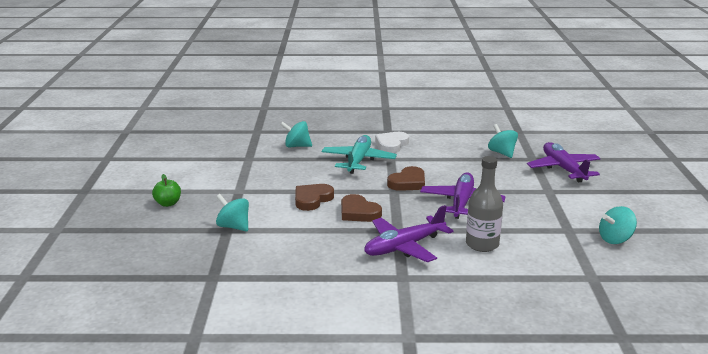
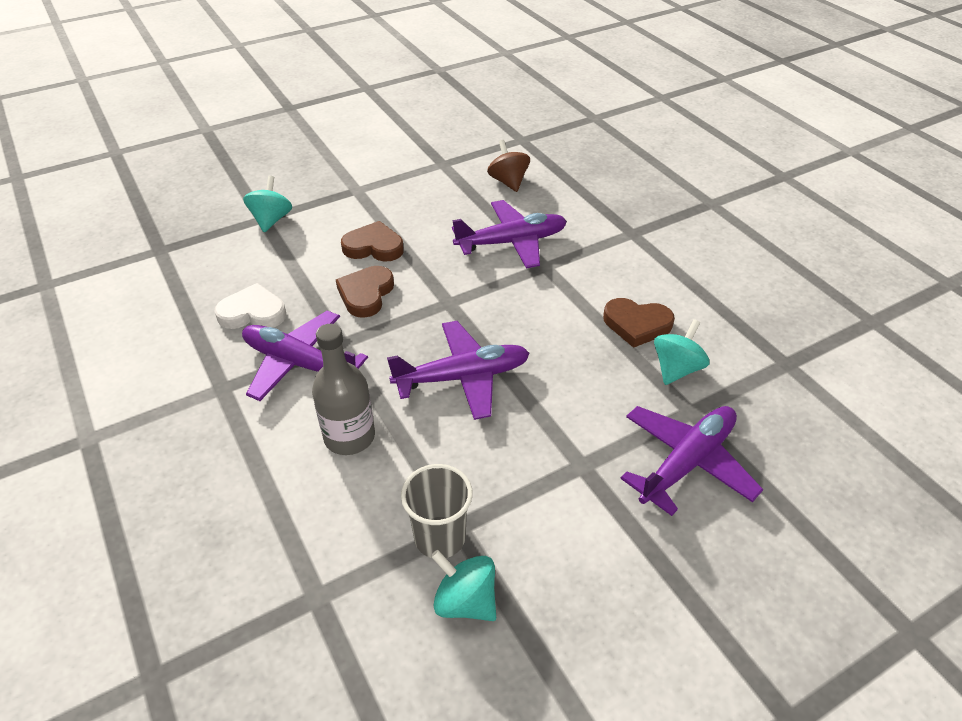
camera: 60 degrees right, 20 degrees up
(168, 203) = (295, 161): green apple -> none
(297, 146) = (508, 182): turquoise spinning top -> brown spinning top
(358, 161) = (512, 242): turquoise plane -> purple plane
(391, 145) = (590, 252): white heart -> white heart (253, 313)
(408, 182) = (483, 306): brown heart -> brown heart (637, 325)
(572, 236) = (440, 537): none -> grey cup

